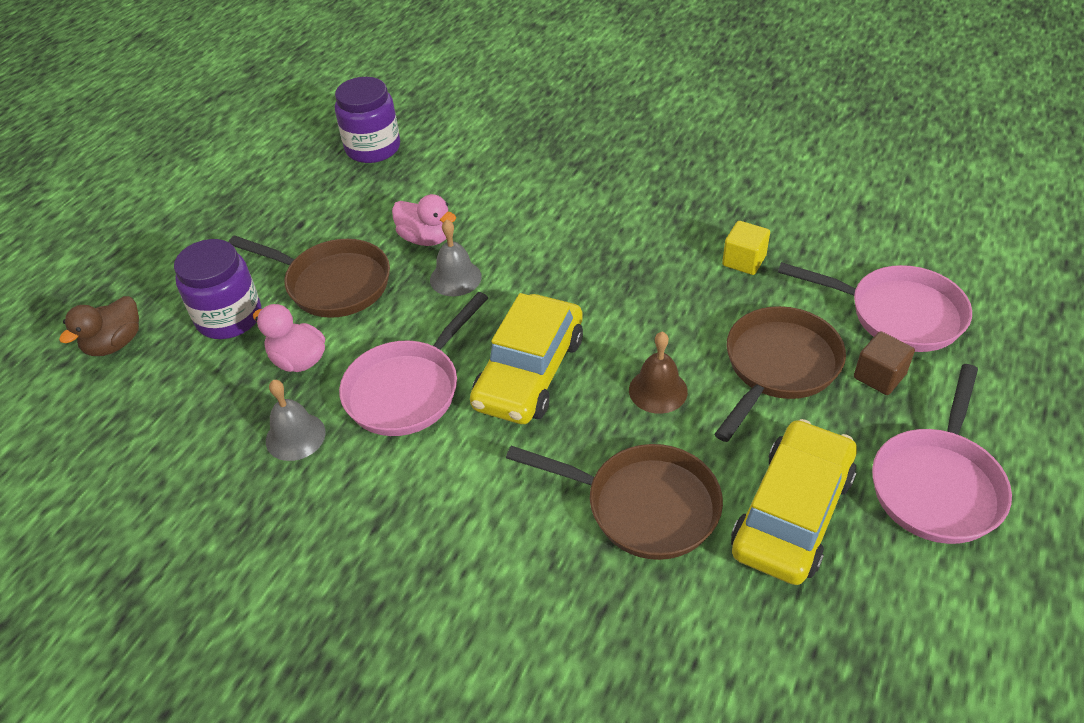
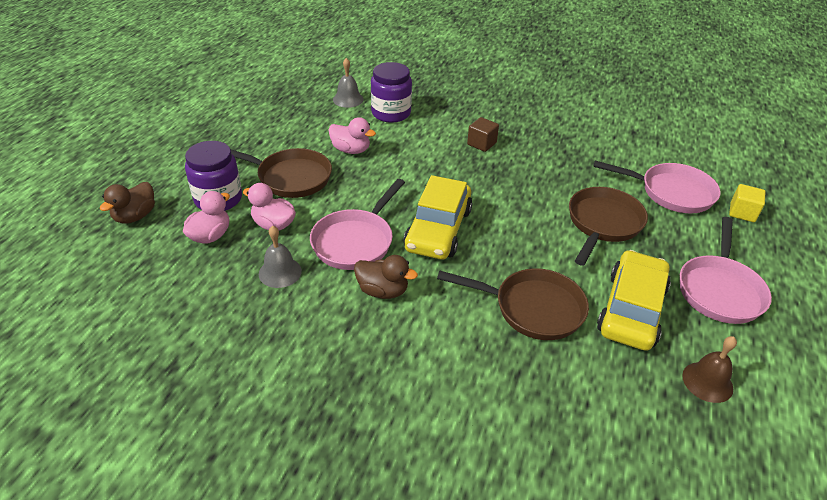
camera: 10 degrees left, 5 degrees down
(210, 376) = (210, 236): none -> pink duck
(373, 148) = (303, 96): purple jar -> purple jar (391, 113)
(433, 470) = (383, 291): none -> brown duck
(455, 278) = (376, 173): grey bell -> grey bell (348, 99)
(658, 390) = (527, 239): brown bell -> brown bell (707, 382)
(744, 261) = (567, 162): yellow cube -> yellow cube (742, 213)
(879, 376) = (668, 228): brown cube -> brown cube (481, 144)

